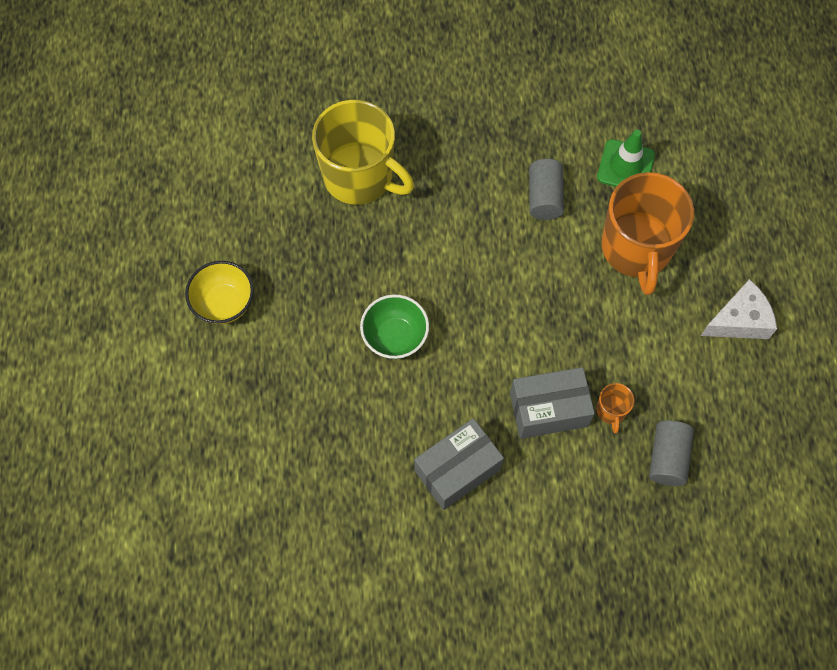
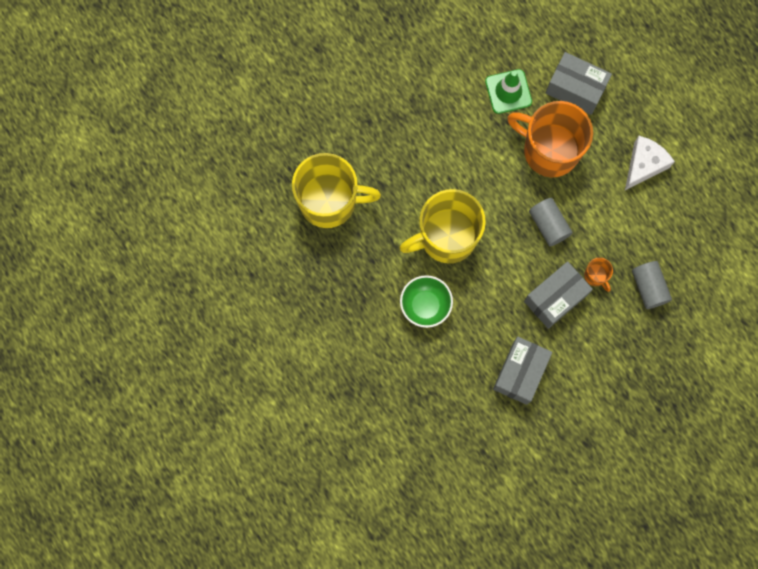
camera: 30 degrees left, 10 degrees up
(224, 303) = (294, 347): yellow bowl -> none
(464, 279) = (446, 237): none -> yellow mug
(544, 197) = (466, 146): grey cylinder -> grey cylinder (548, 225)
(636, 249) = (549, 150): orange mug -> orange mug turned 150 degrees clockwise
(704, 201) = (575, 89): none -> grey box

